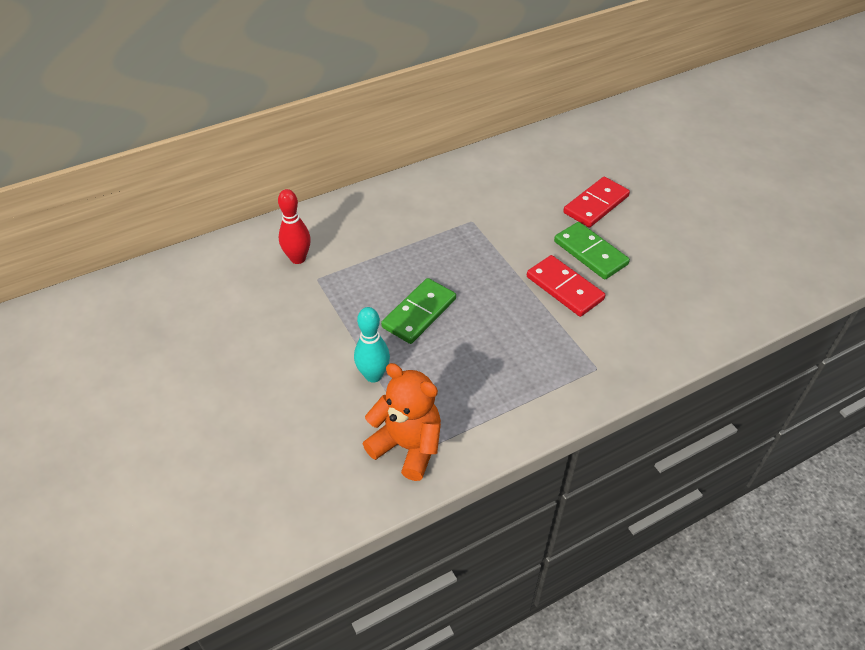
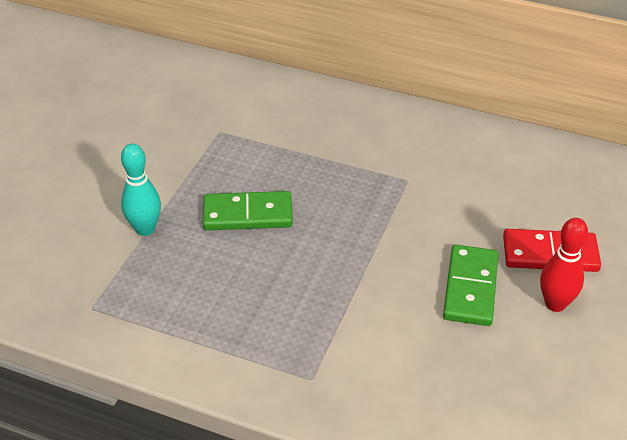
camera: 50 degrees right, 5 degrees down
(298, 258) = (230, 107): red bowling pin -> red bowling pin (555, 304)
(407, 446) = (86, 296): orange teddy bear -> none
(564, 288) = (395, 295): red domino -> none

